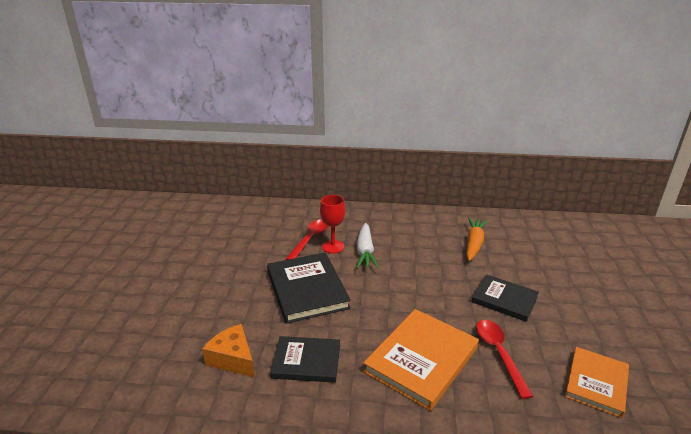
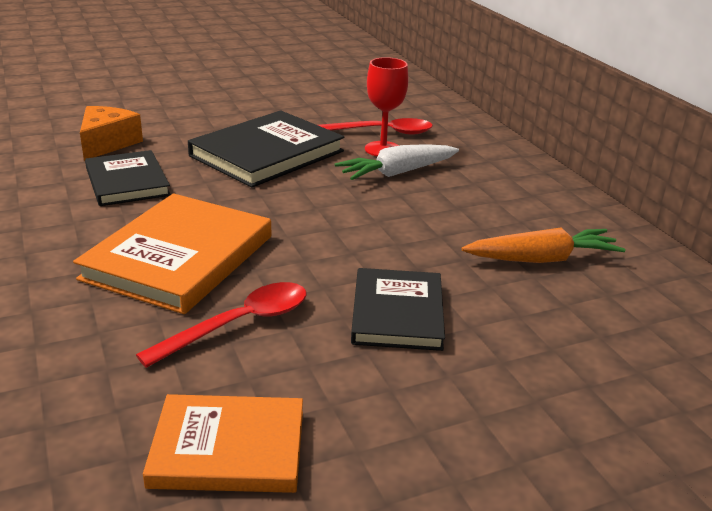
camera: 60 degrees right, 0 degrees up
(421, 360) = (179, 257): orange book -> orange book turned 75 degrees counterclockwise

